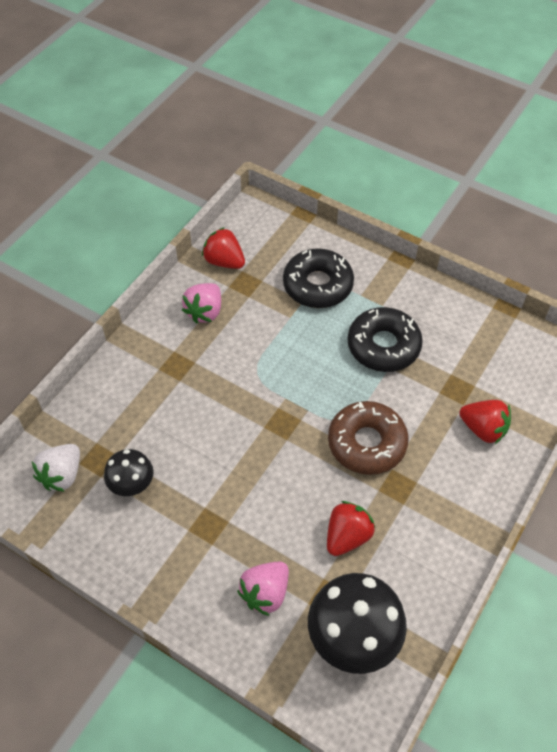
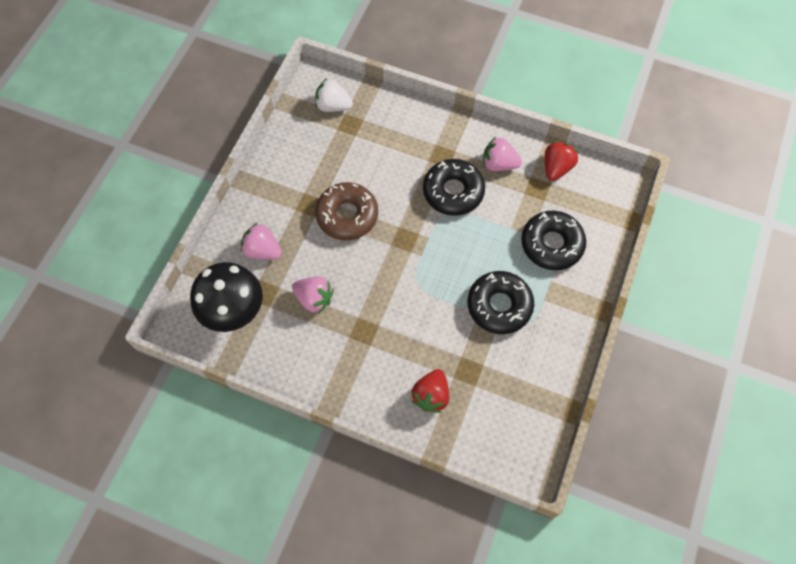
camera: 80 degrees right, 10 degrees up
(132, 486) = (332, 150): black mushroom -> none
(230, 363) = (453, 192): none -> black donut
(347, 536) = (314, 299): red strawberry -> pink strawberry
(367, 443) = (399, 303): brown donut -> brown donut (347, 215)

